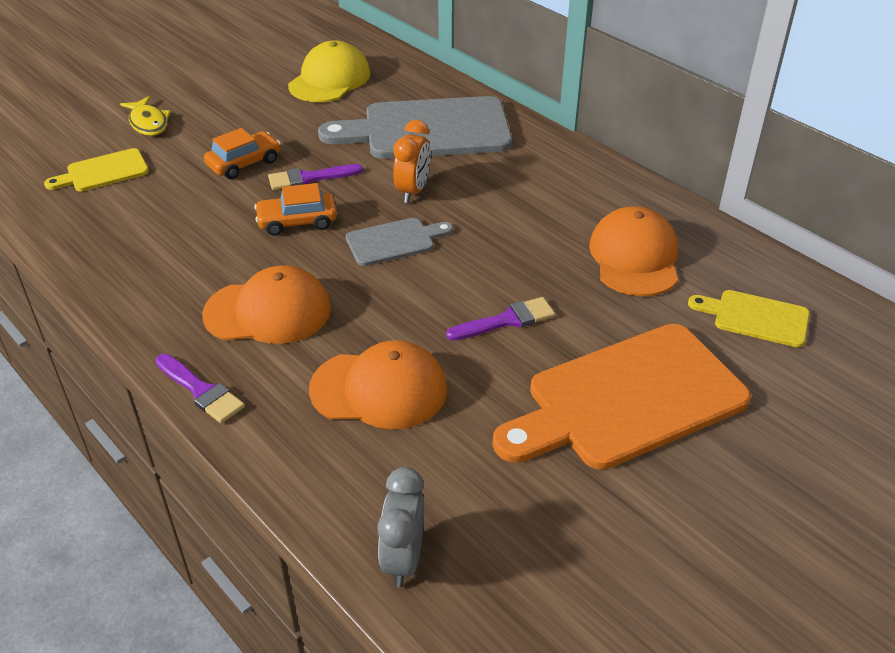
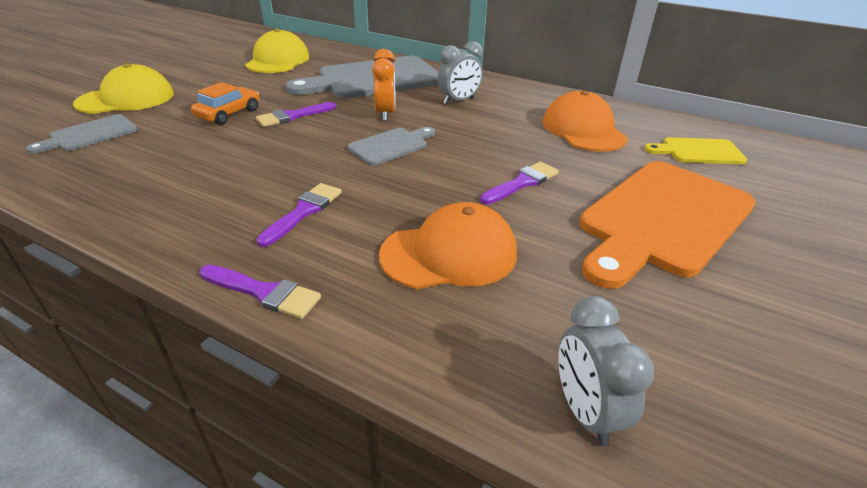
camera: 20 degrees left, 5 degrees down
(103, 172) = (90, 134): yellow cutting board -> grey cutting board
(148, 123) = (126, 99): yellow fish -> yellow cap
(268, 311) = (304, 212): orange cap -> purple brush
(297, 221) = (297, 144): orange car -> none
(511, 184) = (459, 101): none -> grey clock

